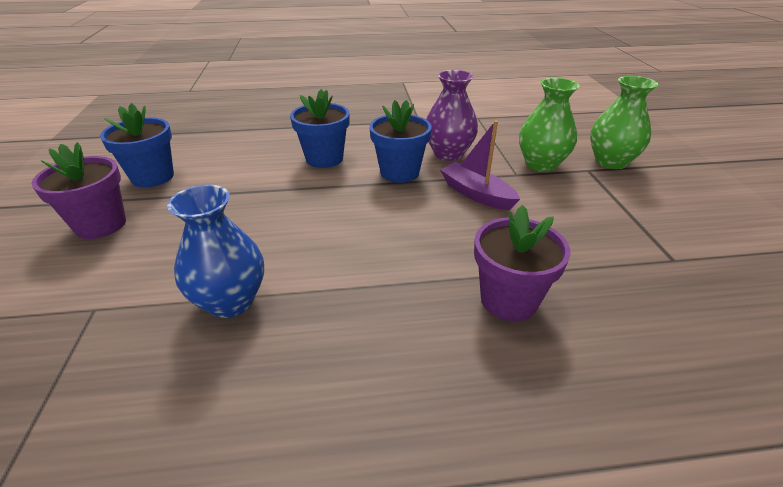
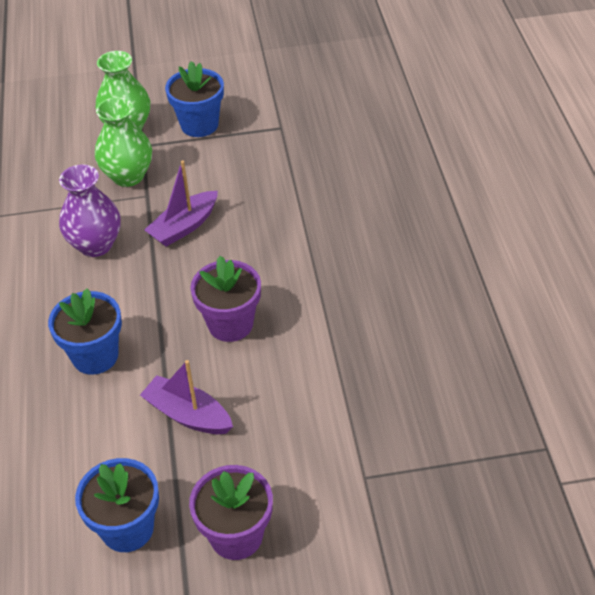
camera: 90 degrees left, 10 degrees up
(230, 301) = (346, 381): blue vase -> none
(242, 200) = (188, 415): none -> purple boat
(399, 172) = (136, 285): blue flower pot -> blue flower pot (199, 125)
(508, 300) = (331, 218): purple flower pot -> purple flower pot (230, 324)

